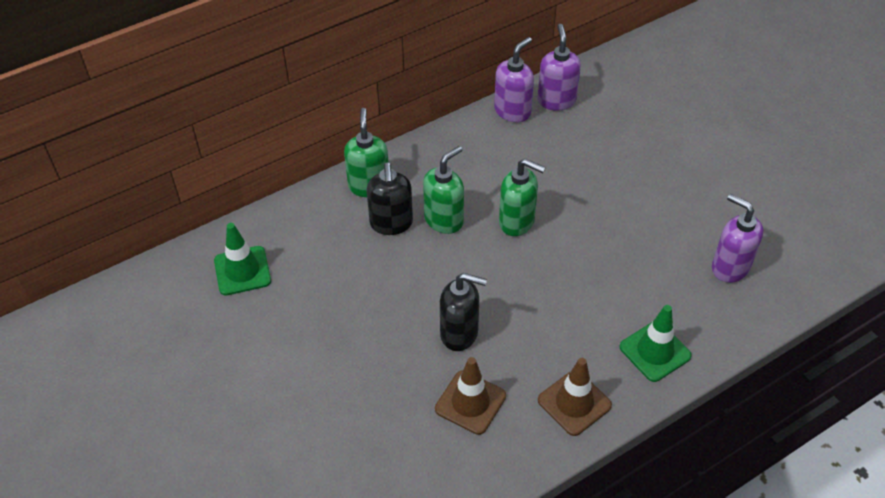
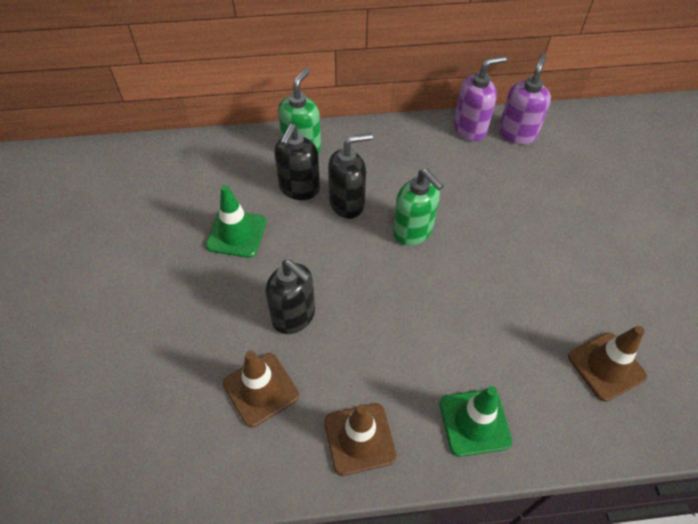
camera: 25 degrees right, 5 degrees up
(242, 271) = (151, 180): green traffic cone -> green traffic cone (236, 234)
(444, 220) = (347, 203): green soap dispenser -> black soap dispenser
(729, 267) = (606, 366): purple soap dispenser -> brown traffic cone

